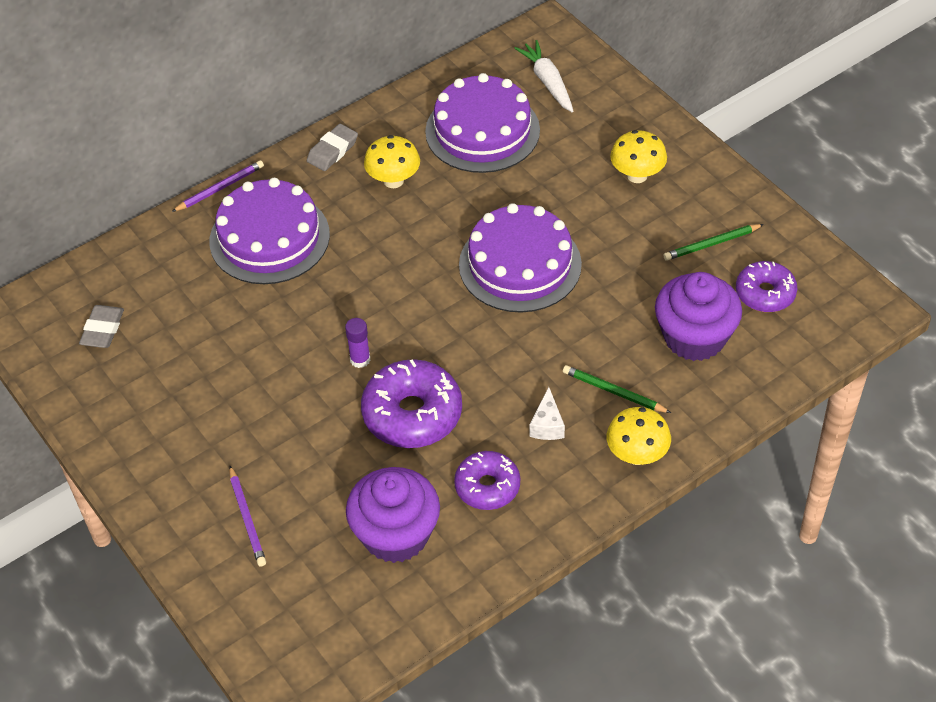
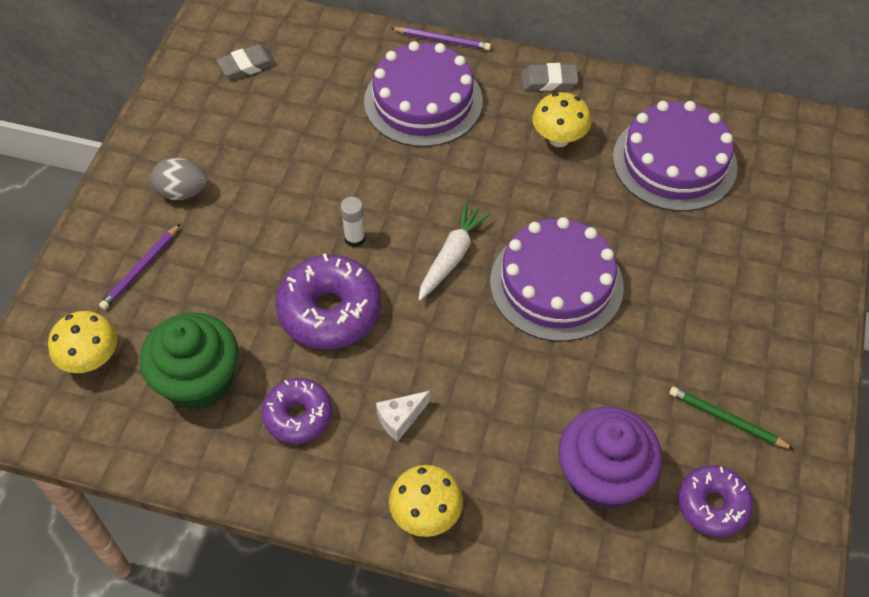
camera: 50 degrees right, 5 degrees up
(195, 448) = (182, 192): none -> grey egg
(360, 359) = (355, 239): purple glue stick -> white glue stick
(396, 534) = (198, 380): purple cupcake -> green cupcake
(547, 82) = (779, 171): white carrot -> white carrot (452, 256)
(614, 392) = (481, 448): green pencil -> none
(637, 175) = (745, 306): yellow mushroom -> yellow mushroom (92, 359)

